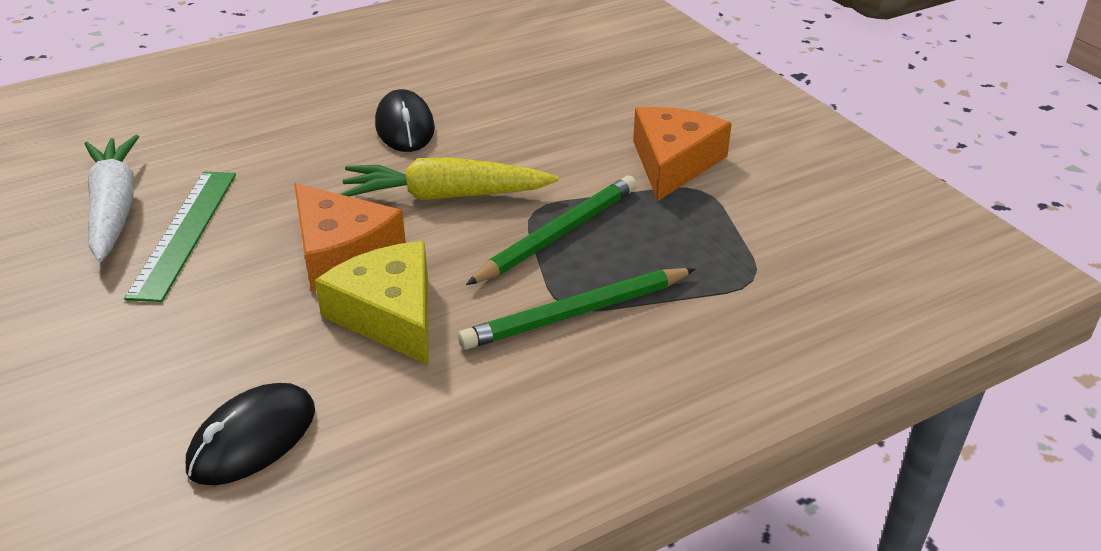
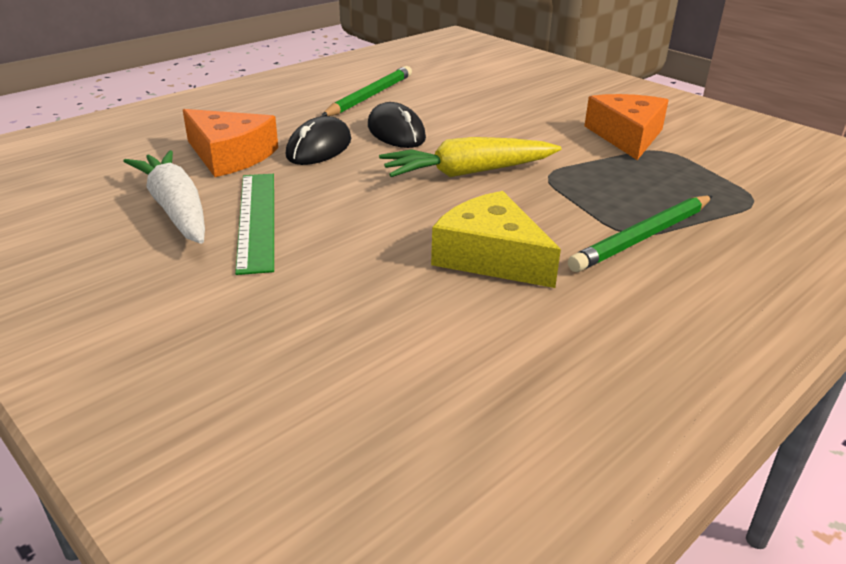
camera: 15 degrees left, 5 degrees down
(252, 439) = (443, 365): black mouse -> black mouse (319, 148)
(342, 253) = (412, 219): orange cheese -> orange cheese (230, 155)
(558, 234) = (581, 188): green pencil -> green pencil (370, 96)

